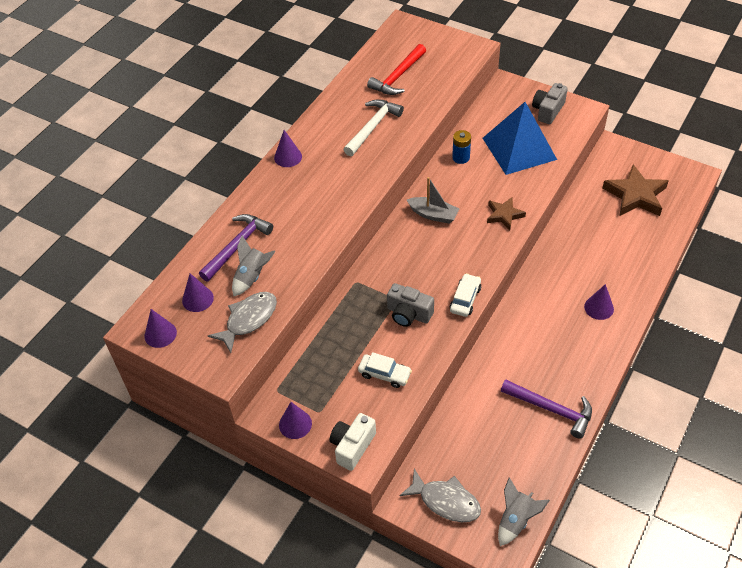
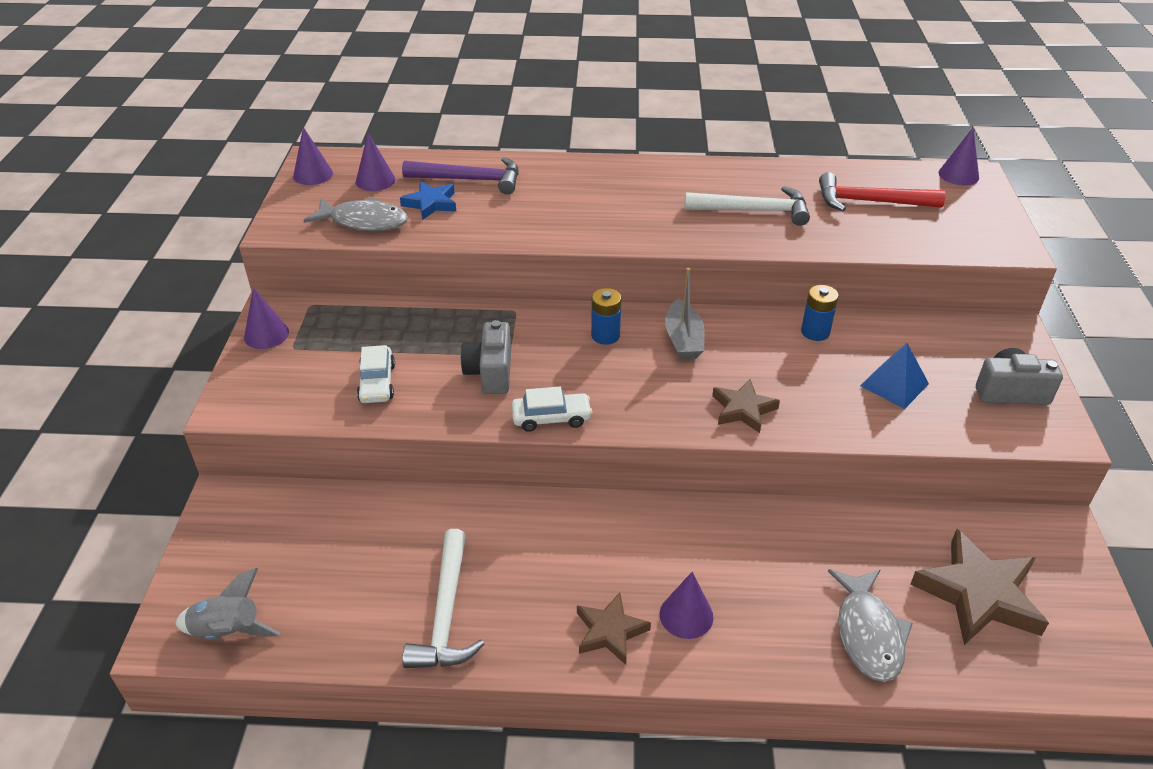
camera: 60 degrees right, 10 degrees down
(252, 277) = (431, 204): grey rocket -> blue star
(288, 157) = (640, 168): purple cone -> purple cone (958, 175)
(352, 446) = (250, 391): white camera -> none
(408, 247) = (605, 335): none -> blue battery
(446, 501) = (237, 541): grey fish -> grey fish (868, 633)
(519, 148) = (894, 384): blue pyramid -> blue pyramid, size x0.51
(551, 409) = (445, 614): purple hammer -> white hammer
(595, 342) = (610, 631): none -> brown star

